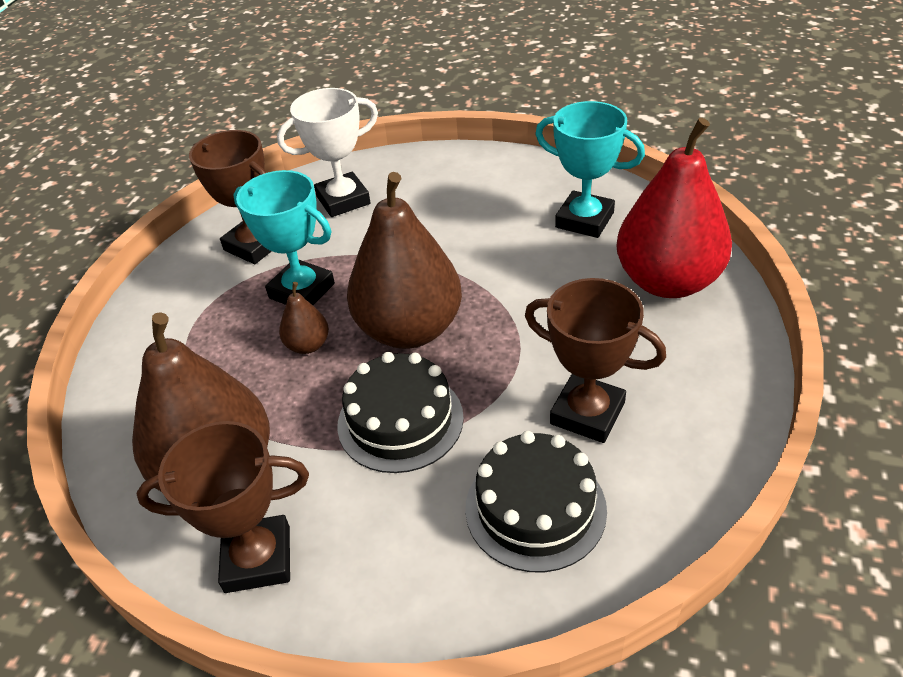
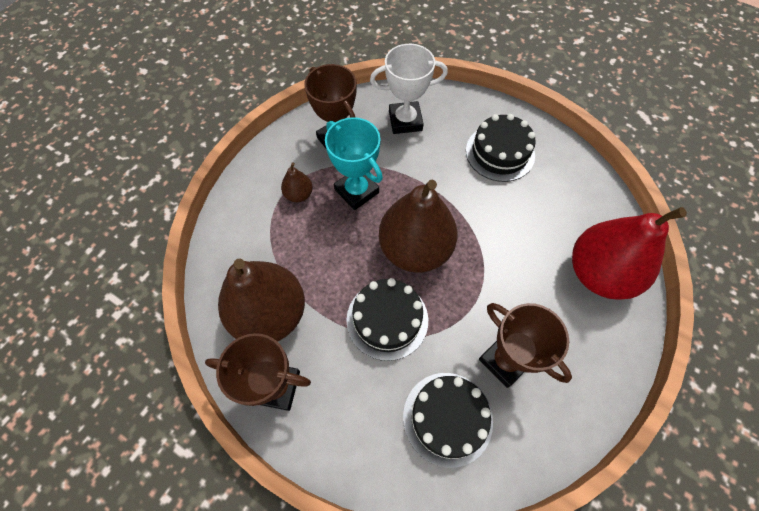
camera: 15 degrees right, 20 degrees up
(308, 345) = (348, 238): brown pear -> brown pear (299, 194)
(483, 198) = (500, 153): none -> black cake
(584, 220) = (562, 198): turquoise trophy -> none

